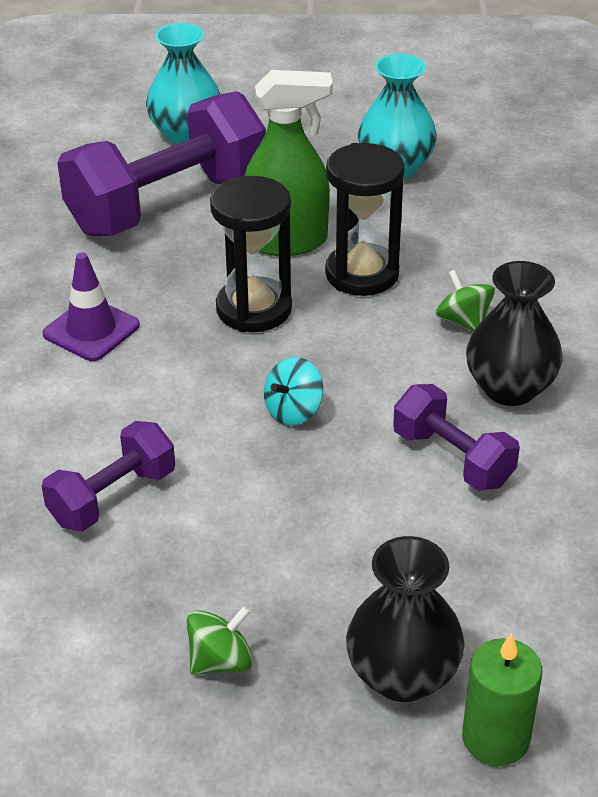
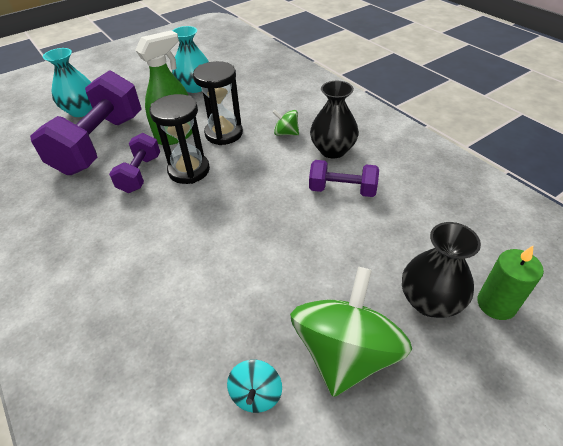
camera: 35 degrees left, 5 degrees up
(91, 330) = (112, 220): purple traffic cone -> none
(112, 497) = (204, 300): purple dumbbell -> purple dumbbell (140, 174)
(221, 661) = (345, 353): green spinning top -> green spinning top, size x2.23
(293, 411) = (253, 206): turquoise spinning top -> turquoise spinning top (256, 394)

